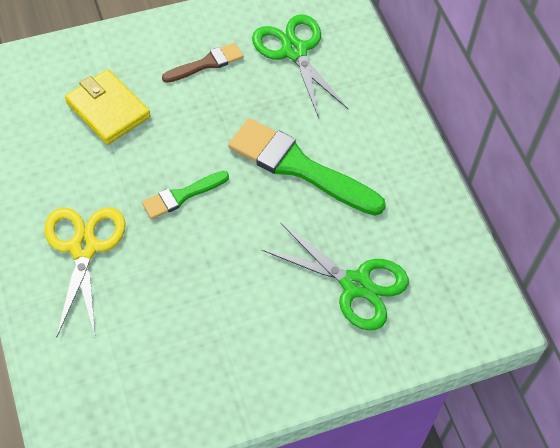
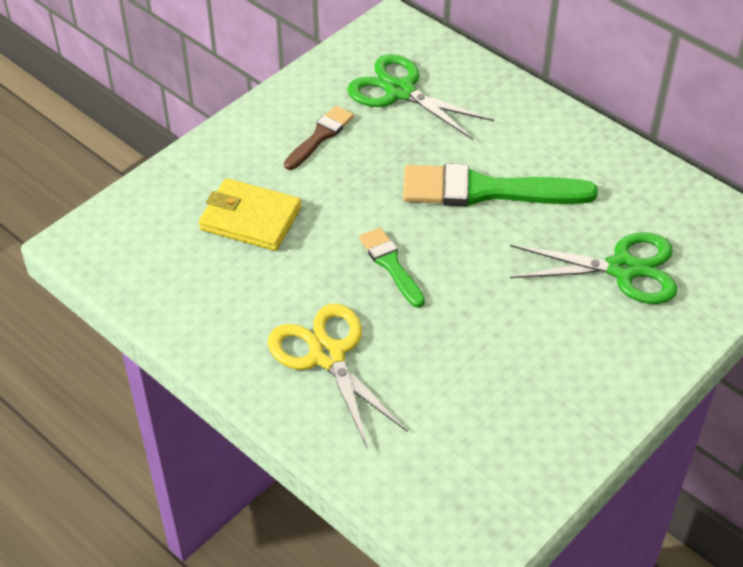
camera: 25 degrees left, 10 degrees down
(182, 196) = (391, 264): green brush -> green brush turned 120 degrees clockwise

